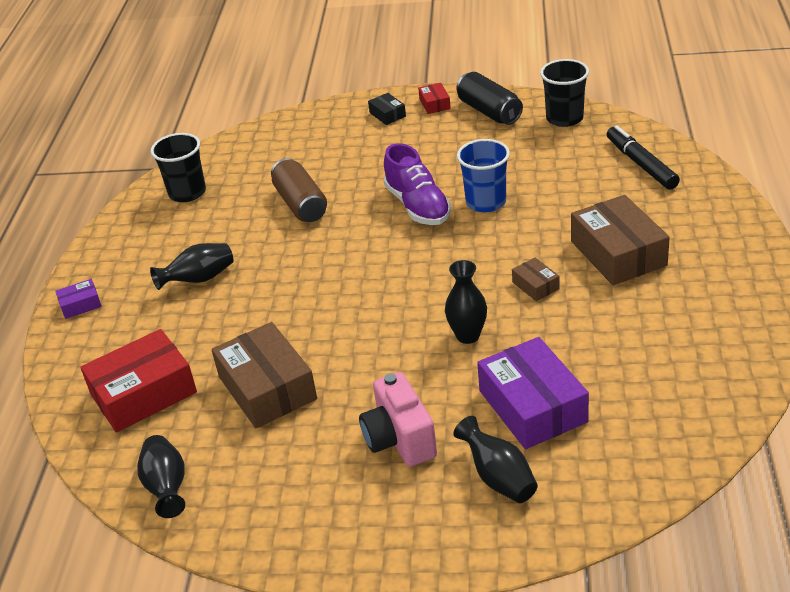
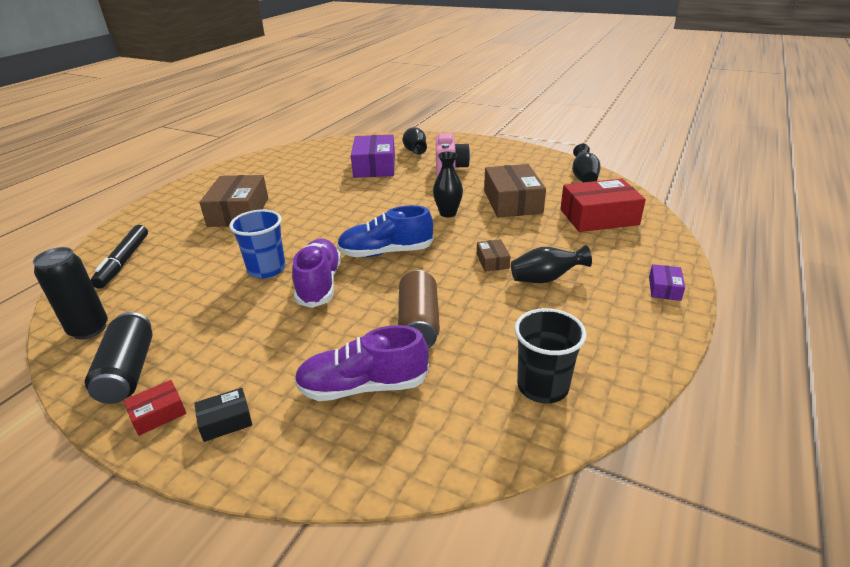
camera: 160 degrees left, 5 degrees down
(80, 305) = (664, 288): purple box -> purple box turned 75 degrees counterclockwise
(314, 155) = (363, 386): none -> purple shoe
(381, 258) = (386, 252): none -> blue shoe
(387, 114) = (226, 421): black box -> black box turned 75 degrees clockwise
(434, 104) = (158, 413): red box -> red box turned 45 degrees clockwise
(468, 336) = (375, 197): black vase -> black vase (448, 213)
(535, 285) = (308, 209): brown box -> brown box (492, 261)
(564, 118) = (89, 329): black cup -> black can

